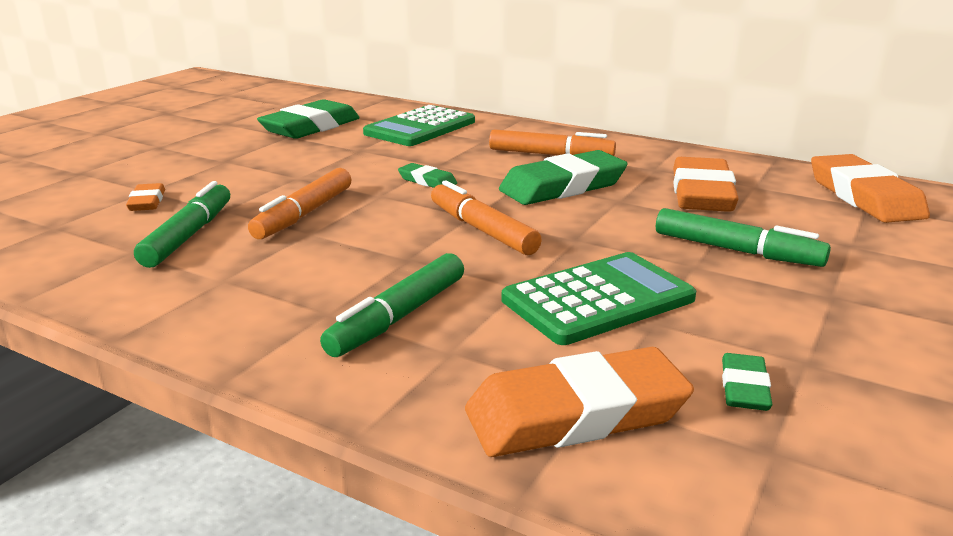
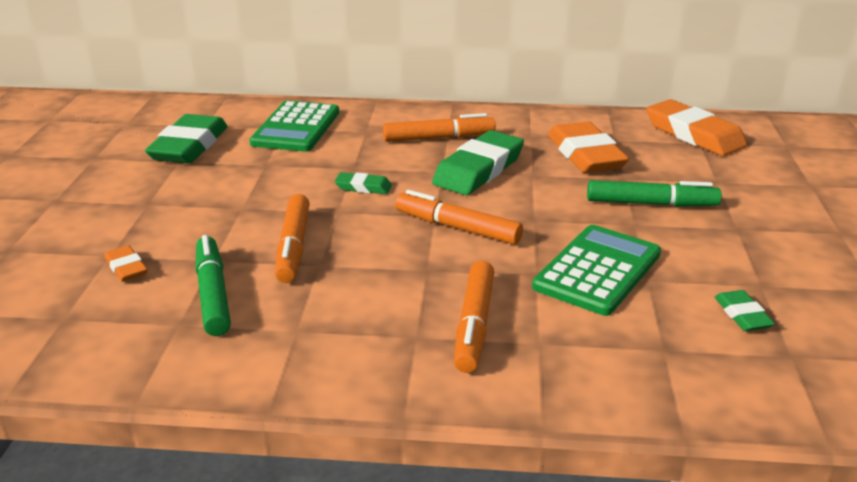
camera: 25 degrees left, 5 degrees up
(398, 317) = (474, 325): green marker -> orange marker
(576, 414) = (663, 365): orange eraser -> none

